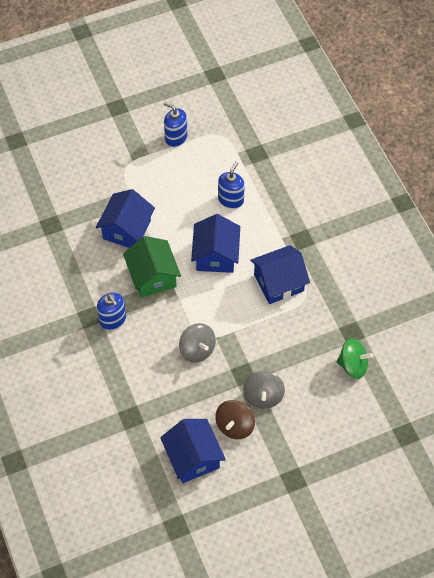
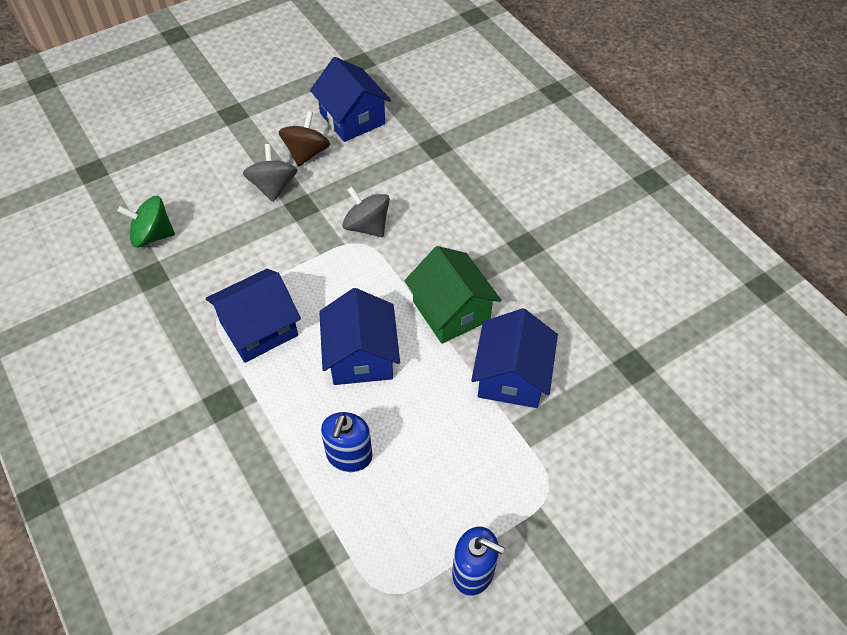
camera: 170 degrees right, 5 degrees down
(113, 320) = (491, 246): blue soap dispenser -> none

